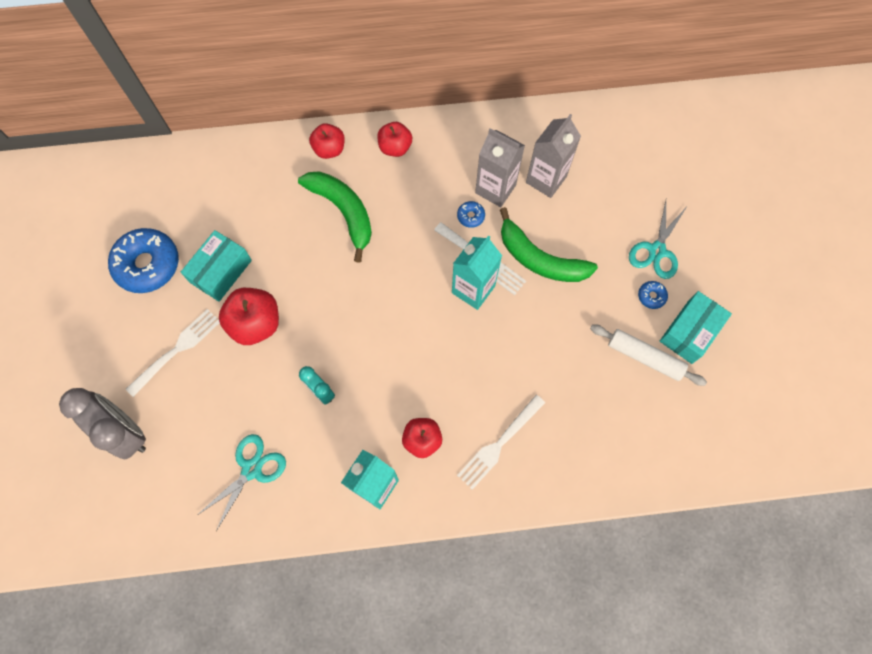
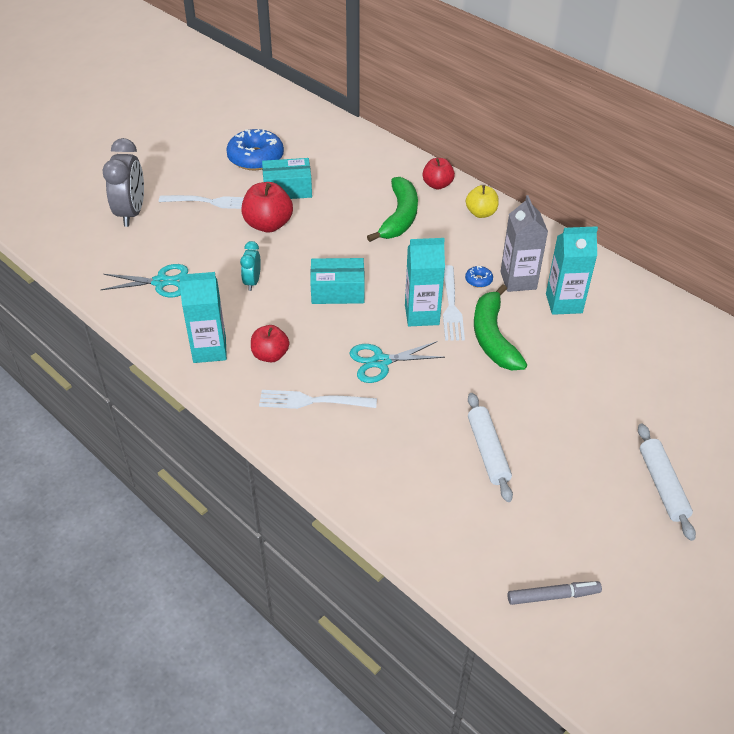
camera: 50 degrees right, 25 degrees down
(395, 147) = (481, 213): red apple -> yellow apple
(546, 179) = (564, 303): grey carton -> turquoise carton
(651, 296) = (547, 424): blue donut -> none
(656, 250) = (592, 405): turquoise scissors -> turquoise scissors (381, 362)
(689, 332) = (547, 469): turquoise box -> turquoise box (337, 291)
(756, 271) = (662, 485): none -> white rolling pin
(791, 419) = (553, 596): none -> grey marker

